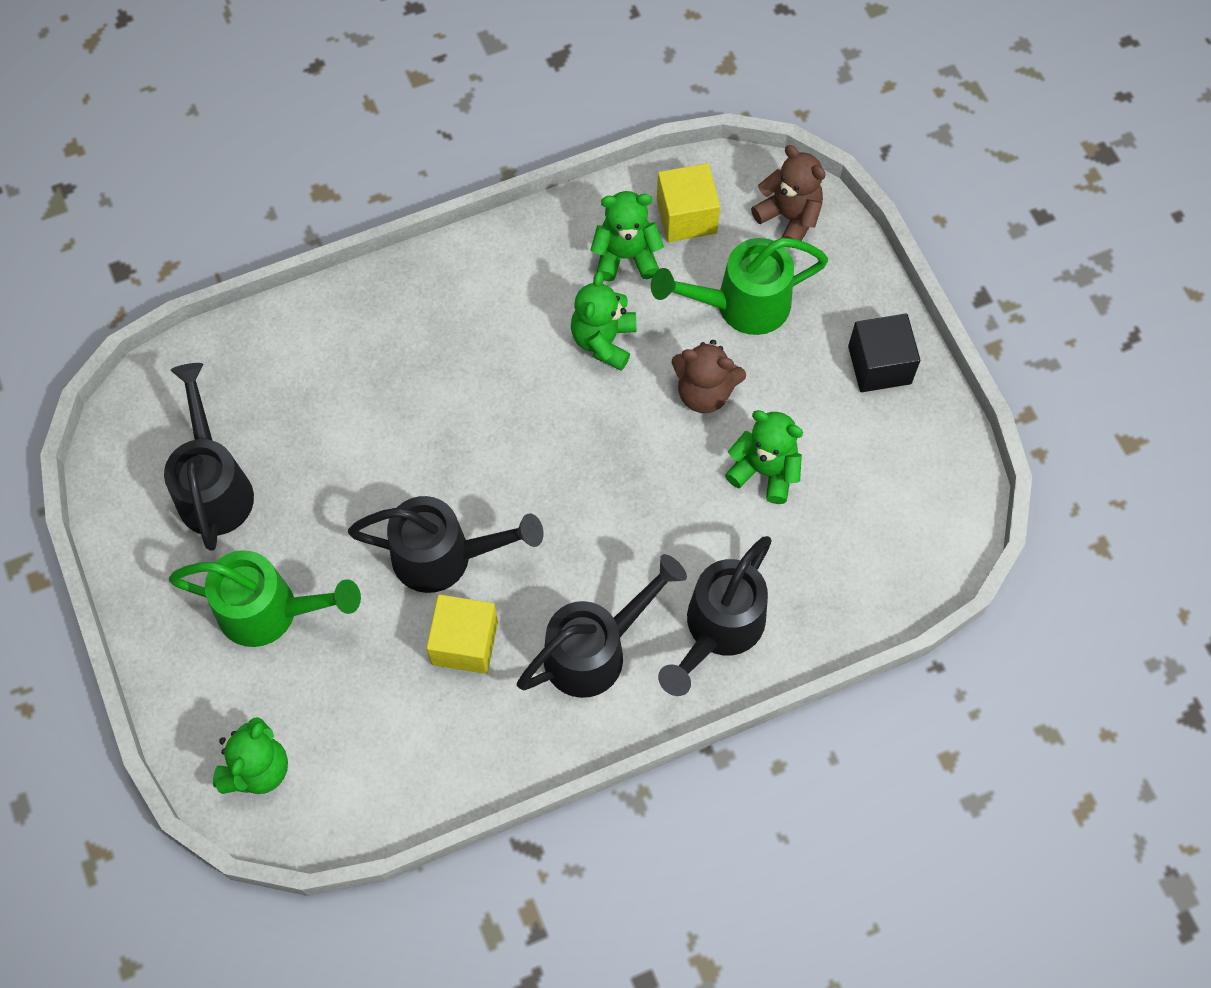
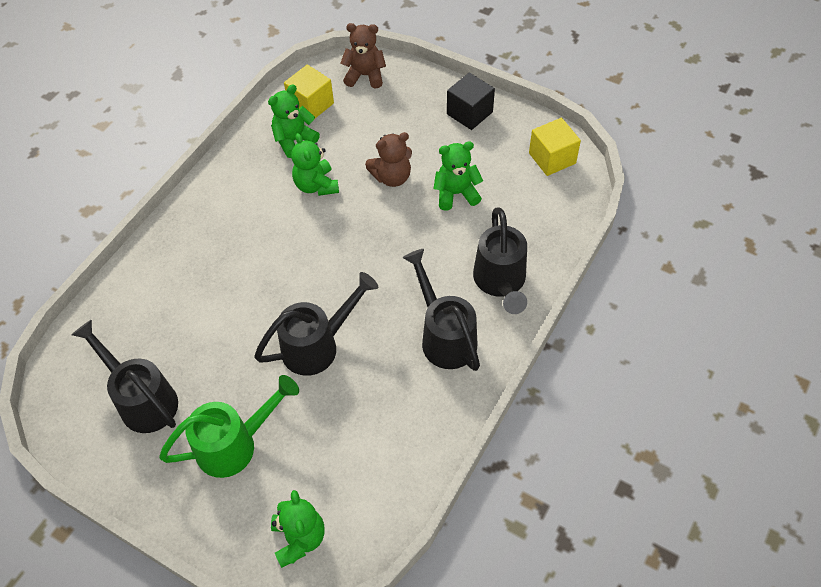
camera: 35 degrees left, 10 degrees down
(465, 643) = (368, 382): yellow cube -> yellow cube (552, 158)
(595, 650) = (444, 336): black watering can -> black watering can turned 45 degrees counterclockwise
(741, 305) = (375, 127): green watering can -> none

